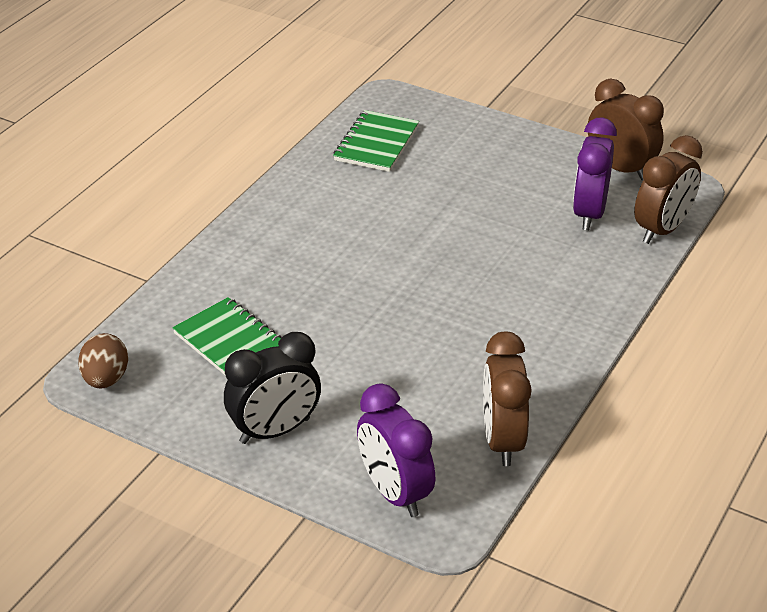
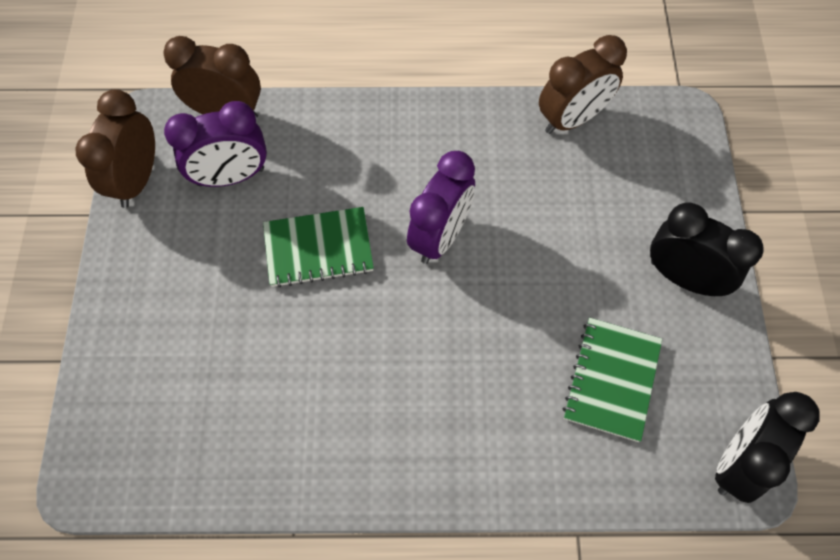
camera: 120 degrees left, 25 degrees up
(106, 379) = (738, 462): brown egg -> black clock
(376, 144) = (200, 436): green notebook -> green notebook (318, 249)
(394, 493) = (677, 161): purple clock -> purple clock (440, 237)

